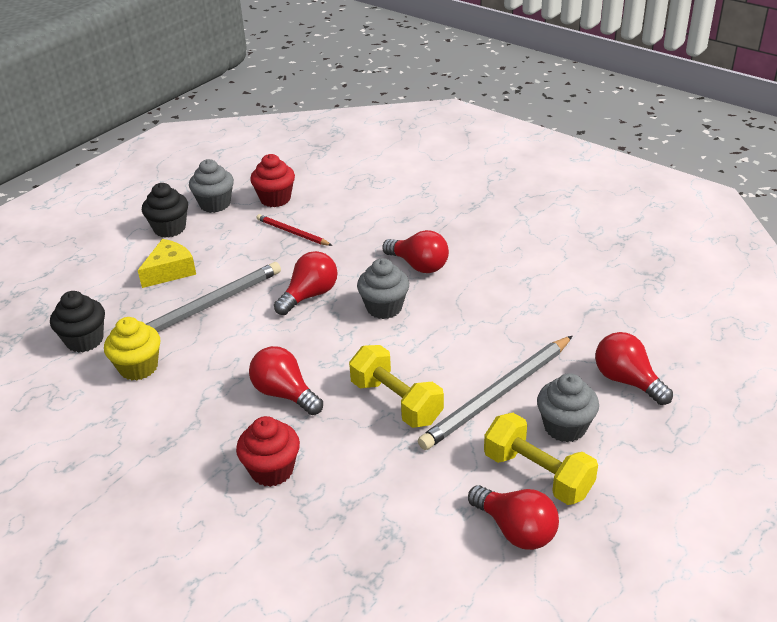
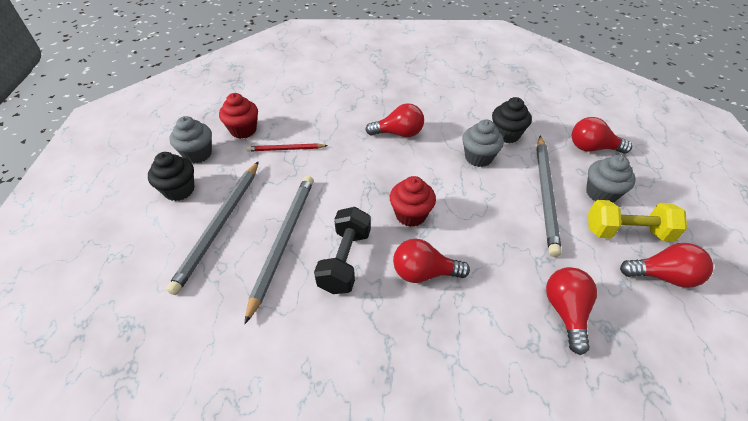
camera: 40 degrees left, 10 degrees up
(84, 340) = (208, 327): black cupcake -> black cupcake (506, 134)
(138, 367) = (286, 322): yellow cupcake -> none
(170, 271) = (220, 225): yellow cheese -> grey pencil
(233, 349) = (345, 260): none -> black dumbbell
(272, 470) = (487, 339): red cupcake -> red cupcake (410, 215)
(310, 295) = (353, 189): red light bulb -> red light bulb (566, 312)
(384, 307) = (412, 172): grey cupcake -> grey cupcake (478, 157)
(396, 402) = (499, 234): yellow dumbbell -> none

